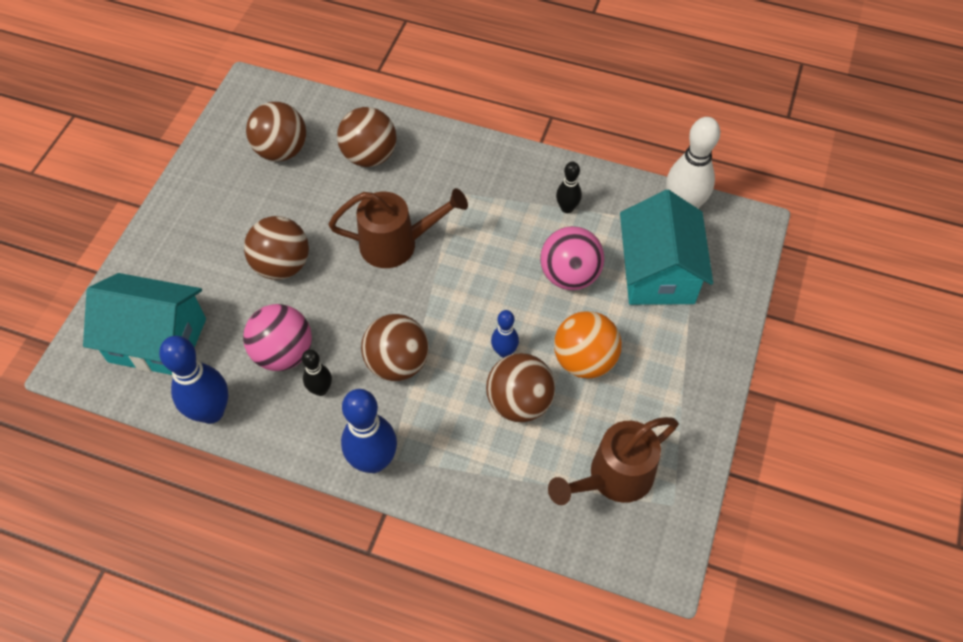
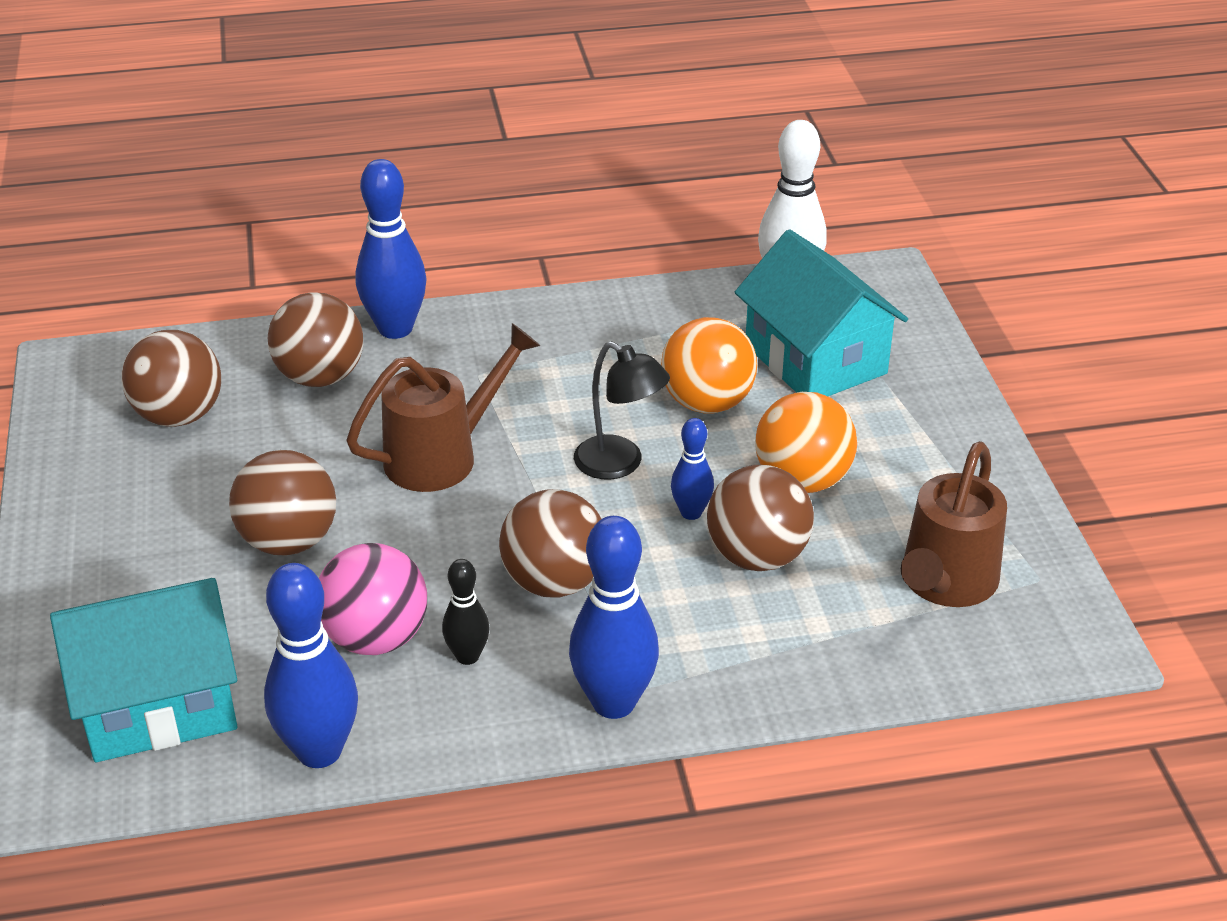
camera: 30 degrees left, 20 degrees down
(432, 138) = (395, 328): none -> blue bowling pin
(488, 297) = (619, 464): none -> black lamp
(567, 208) = (644, 337): black bowling pin -> none
(569, 275) = (707, 403): pink ball -> orange ball

